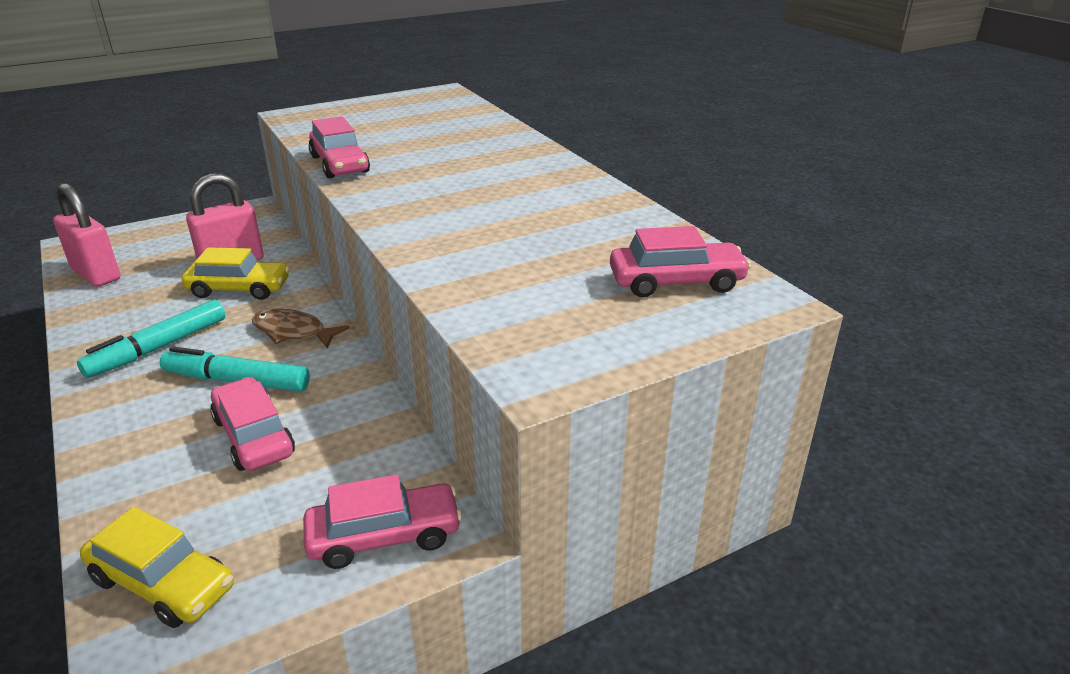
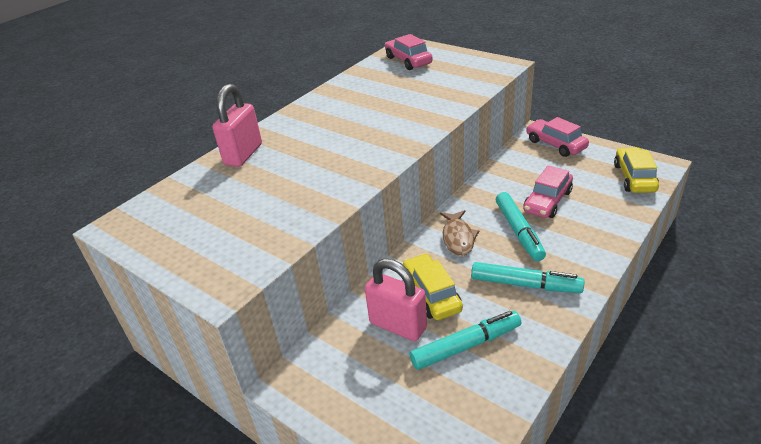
camera: 110 degrees left, 5 degrees up
(96, 274) = (479, 407): pink padlock -> pink padlock (243, 154)
(155, 287) = (465, 346): none -> turquoise marker
(339, 164) = (338, 196): pink car -> none

